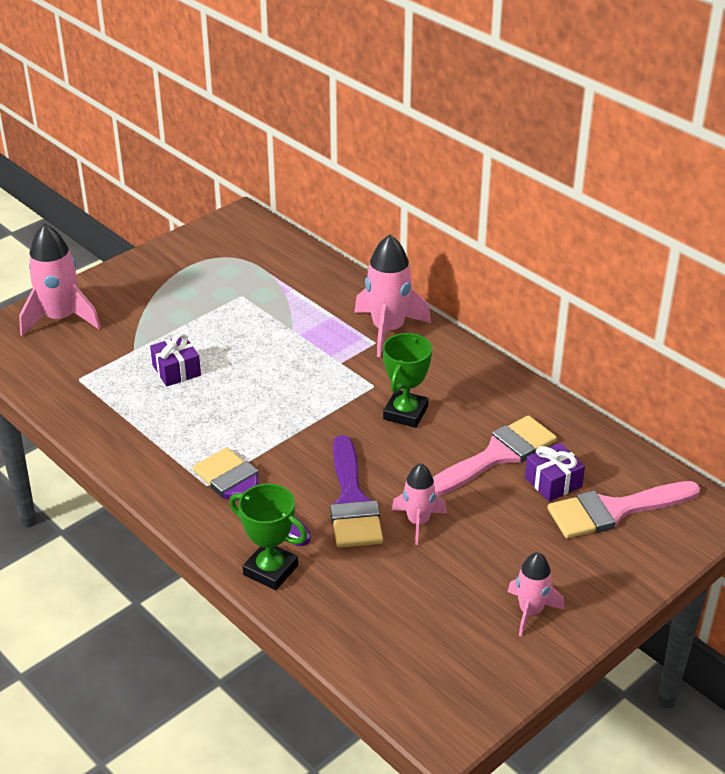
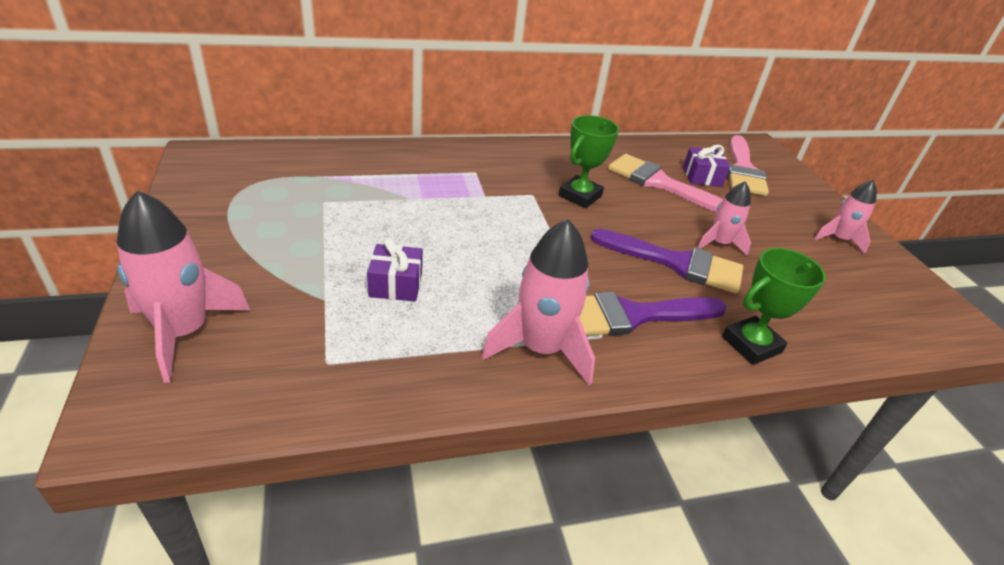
camera: 65 degrees left, 0 degrees up
(388, 330) = (465, 161): pink rocket -> pink rocket (541, 349)
(405, 413) = (580, 196): green trophy -> green trophy turned 75 degrees clockwise
(497, 455) = (659, 183): pink brush -> pink brush turned 45 degrees counterclockwise

